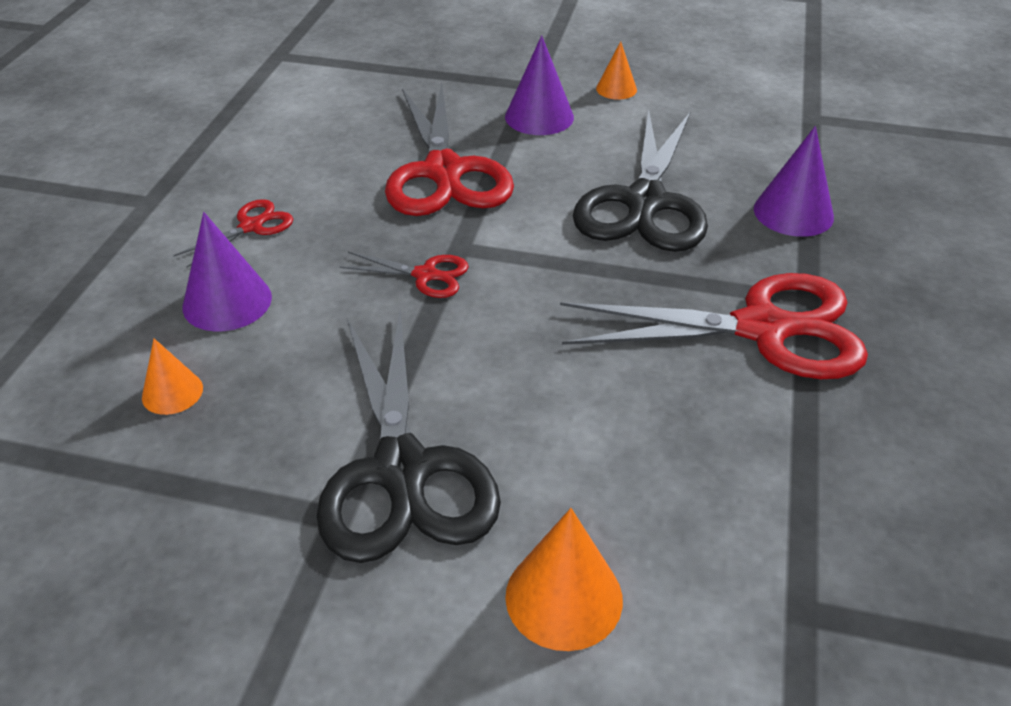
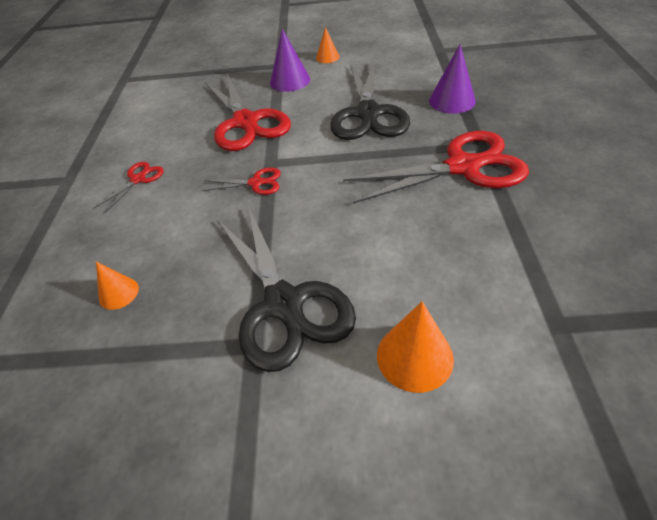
camera: 10 degrees left, 5 degrees up
(227, 302) = (137, 228): purple cone -> none

